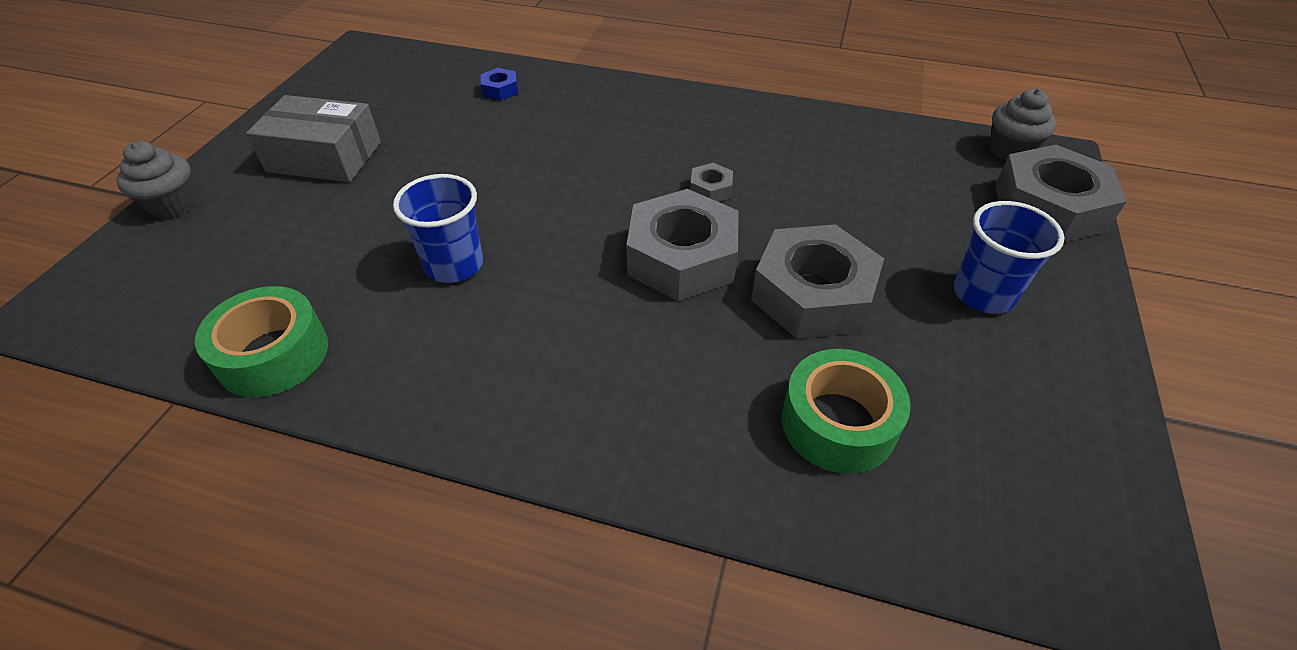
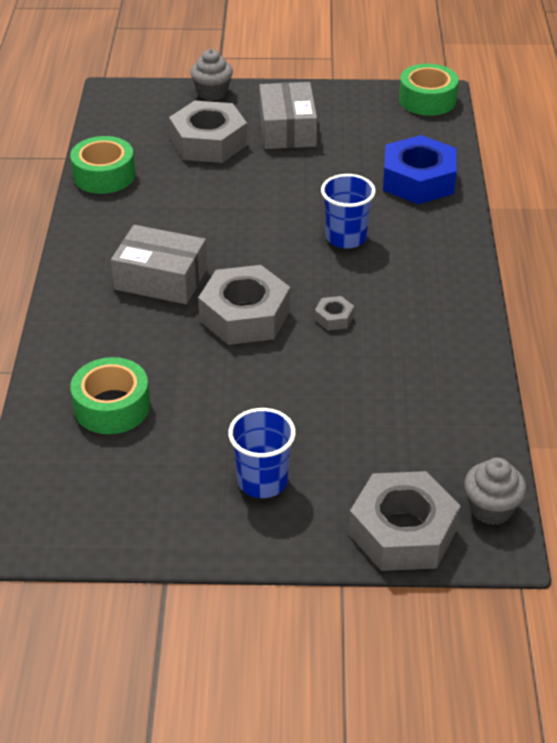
camera: 75 degrees right, 5 degrees down
(361, 56) = (427, 100): none -> green tape
(454, 265) = (199, 217): blue cup -> blue cup (346, 238)
(500, 90) = (418, 180): blue nut -> blue nut, size x2.31
(572, 325) = (161, 279): none -> grey box
(813, 294) = (229, 386): grey nut -> grey nut (209, 142)

